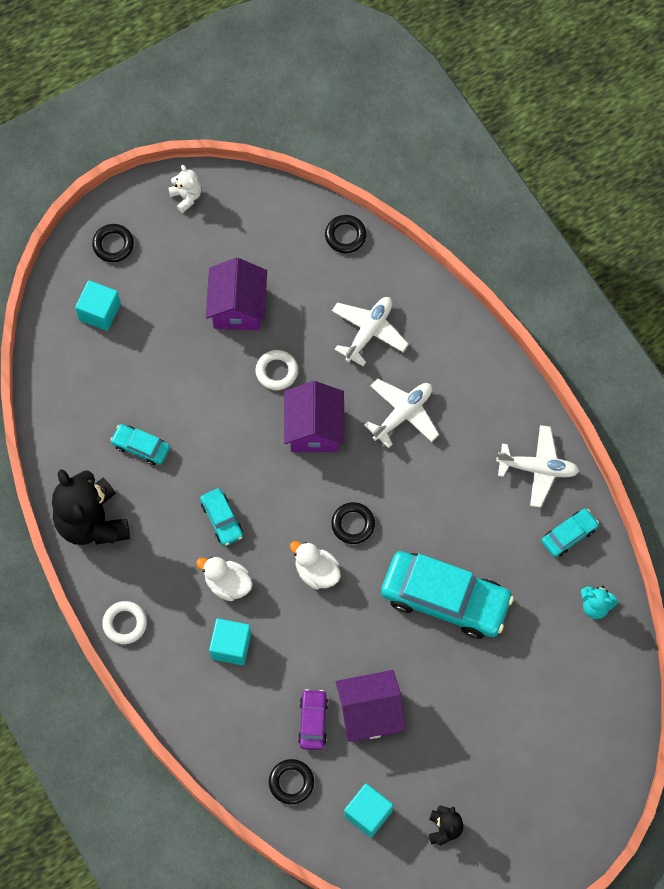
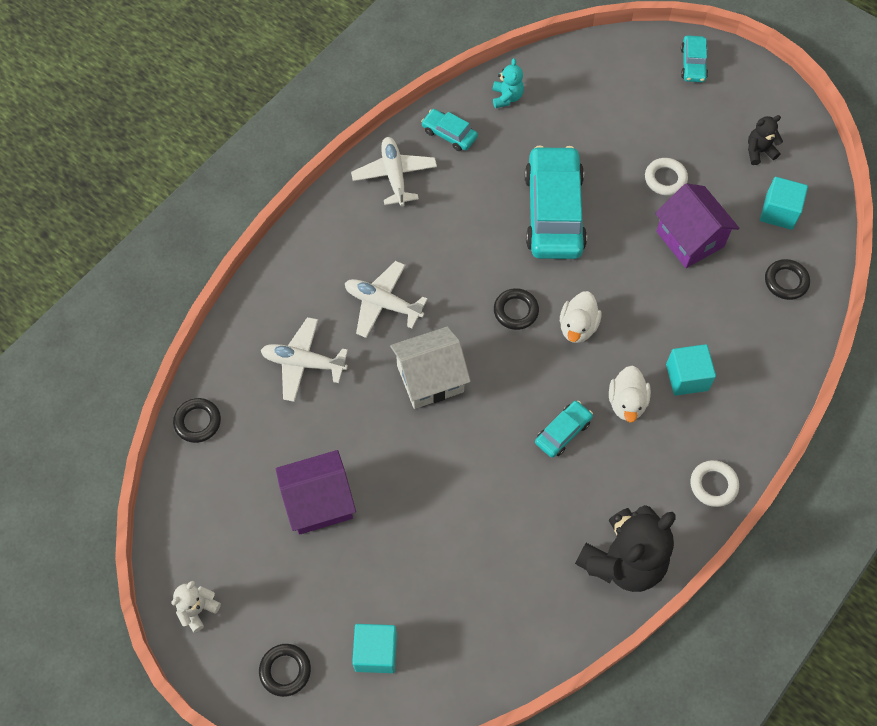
camera: 110 degrees left, 5 degrees down
(141, 447) = (518, 543): turquoise car -> turquoise car (693, 64)
(276, 371) = (380, 436): white ring -> white ring (665, 179)
(313, 721) = (721, 282): purple car -> none
(314, 429) = (430, 379): purple house -> white house

